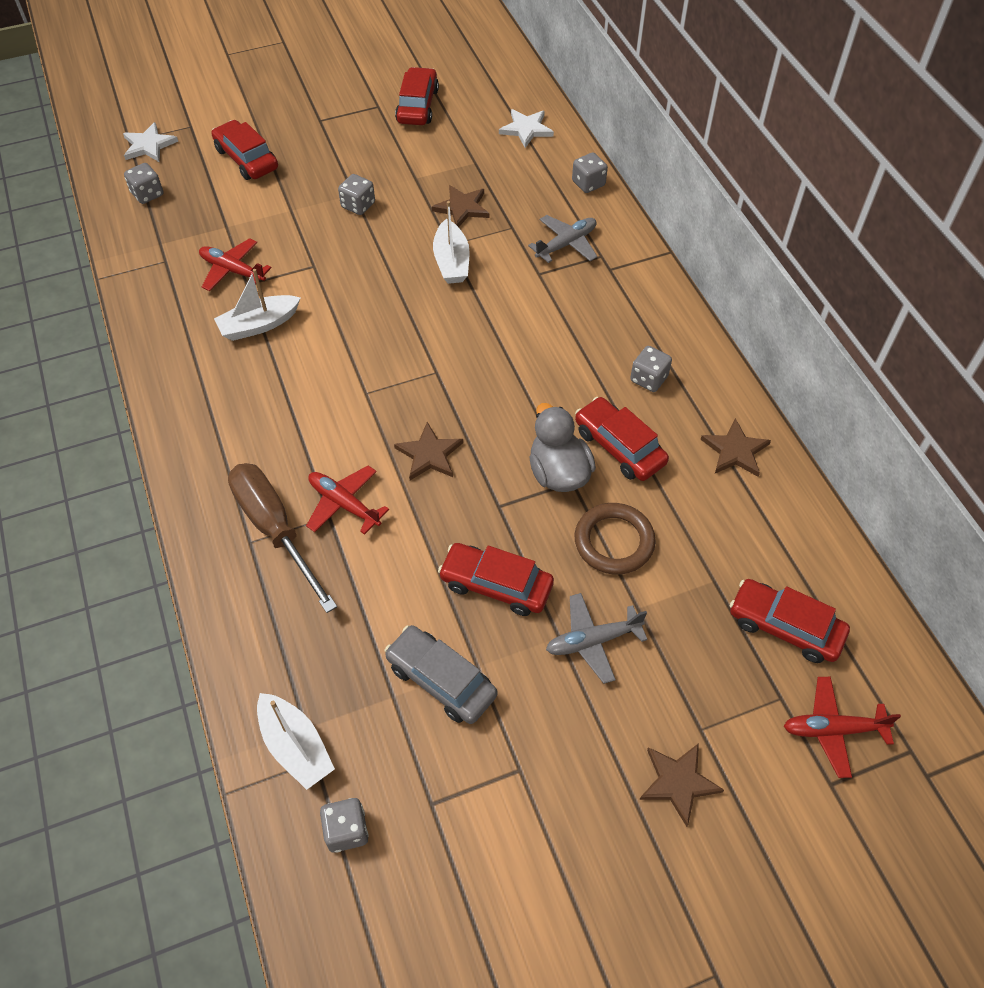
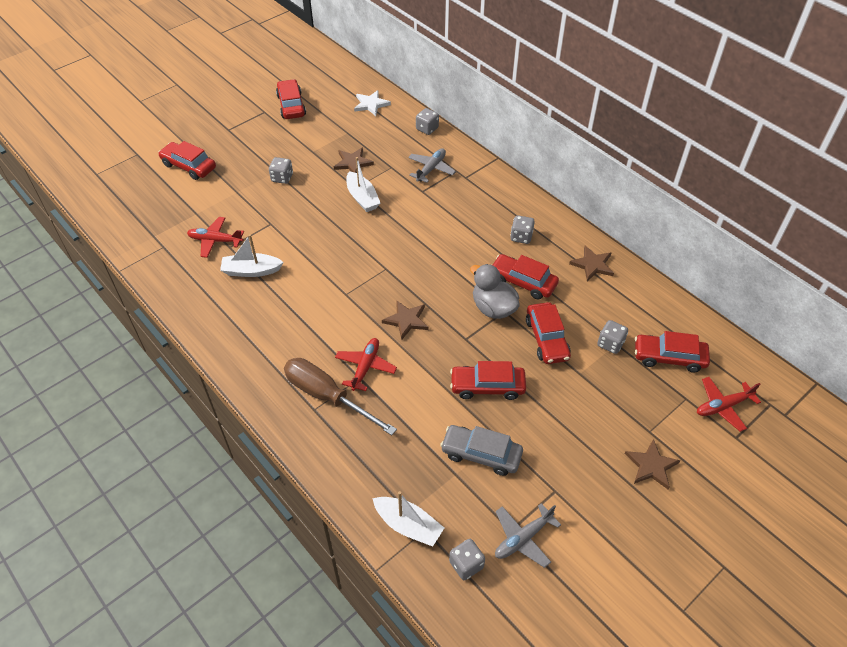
camera: 20 degrees left, 5 degrees down
(147, 194) = (128, 206): grey dice -> grey dice (610, 344)
(149, 145) = (112, 173): white star -> none
(259, 325) = (251, 271): white boat -> white boat turned 45 degrees clockwise
(344, 504) = (365, 367): red plane -> red plane turned 90 degrees clockwise
(592, 641) = (562, 401): grey plane -> grey plane (523, 538)
(614, 541) = (546, 339): brown ring -> red car

